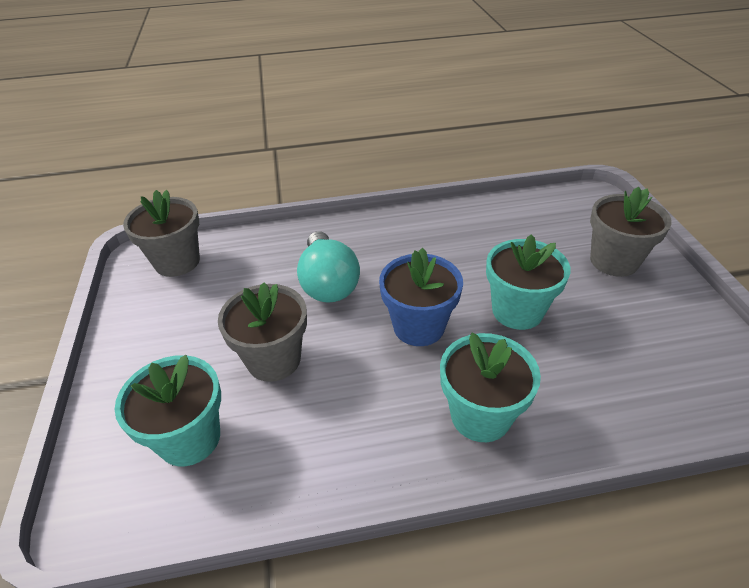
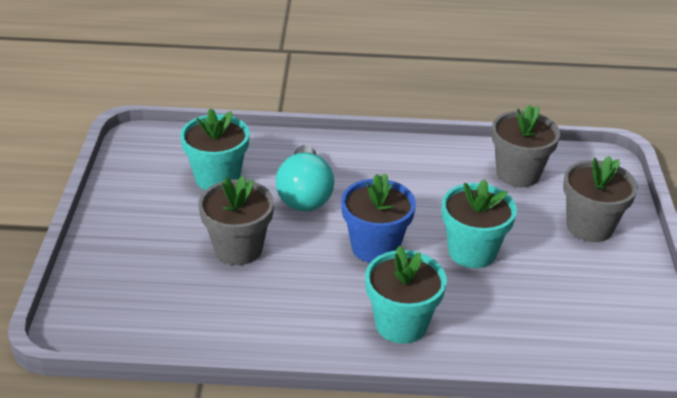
camera: 10 degrees right, 5 degrees down
(177, 261) = (169, 150): grey flower pot -> grey flower pot (518, 173)
(189, 438) = (156, 292): turquoise flower pot -> turquoise flower pot (217, 178)

